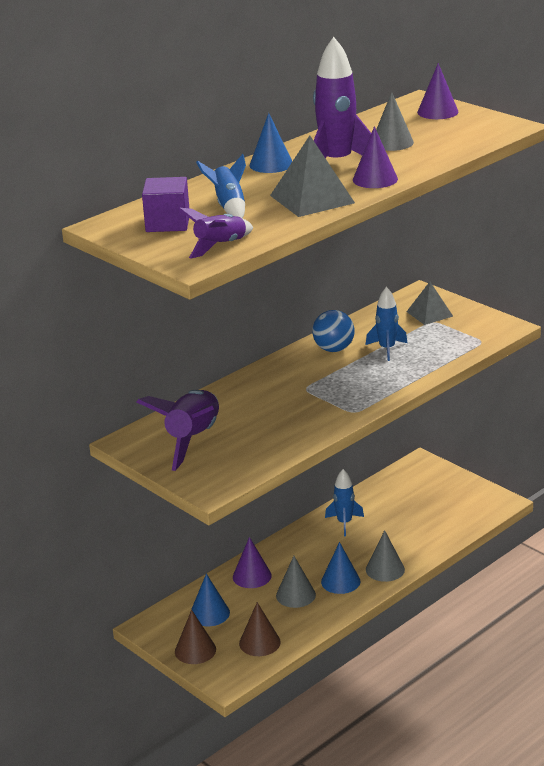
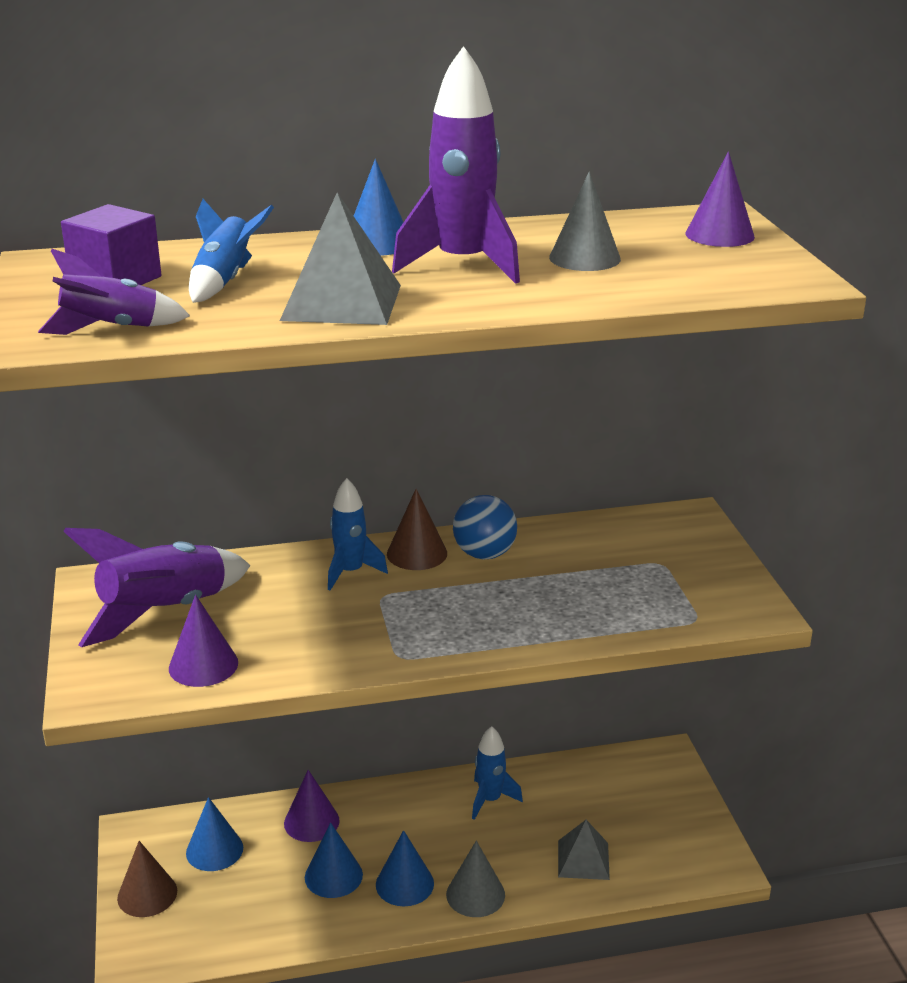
camera: 30 degrees right, 0 degrees up
(259, 642) = (225, 923): brown cone -> brown cone (417, 553)
(295, 595) = (333, 876): grey cone -> blue cone
(375, 179) = (473, 300): purple cone -> purple cone (203, 665)
(387, 349) = (552, 580): blue rocket -> blue rocket (350, 572)
(429, 314) = (669, 550): grey pyramid -> grey pyramid (583, 859)

